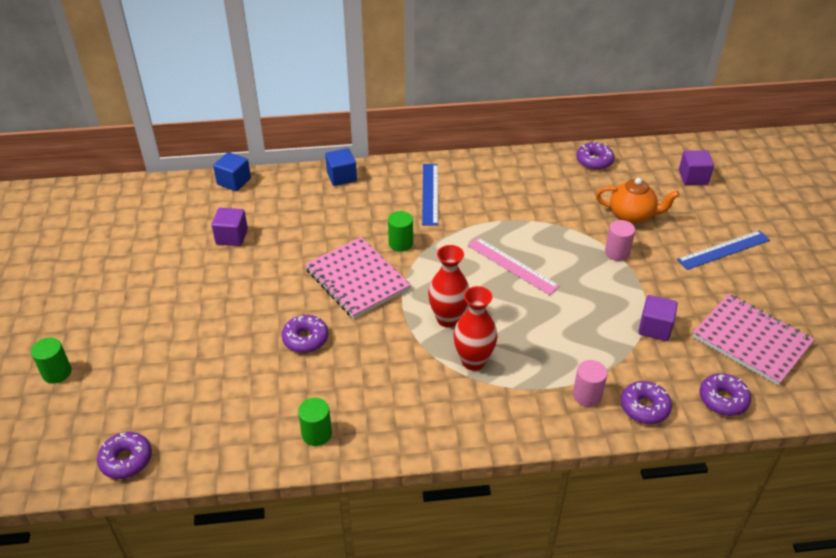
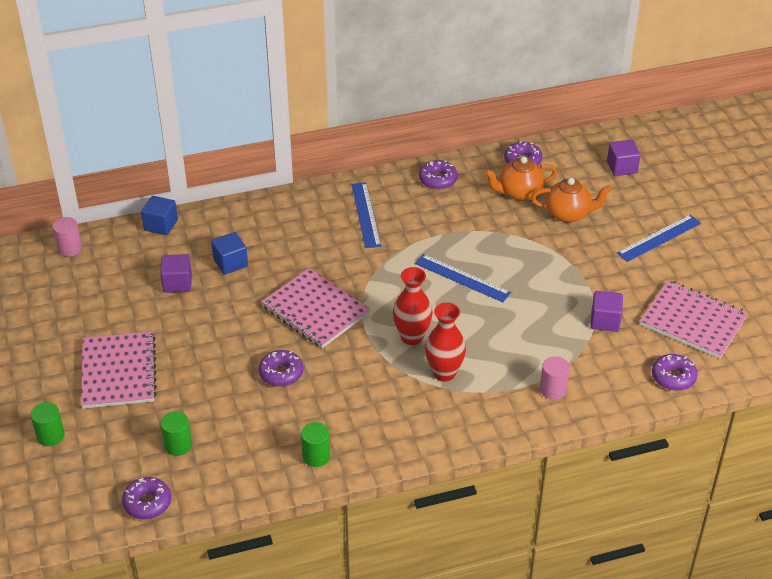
camera: 10 degrees left, 0 degrees up
(146, 316) = (118, 372): none -> pink notebook
(341, 177) = (271, 207): blue cube -> blue cube (230, 263)
(400, 243) = (349, 269): green cylinder -> green cylinder (178, 445)
(512, 265) = (462, 278): pink ruler -> blue ruler
(585, 190) = (519, 193): none -> orange teapot
(617, 252) = (559, 253): pink cylinder -> pink cylinder (70, 248)
(644, 407) = (605, 393): purple donut -> purple donut (438, 180)

